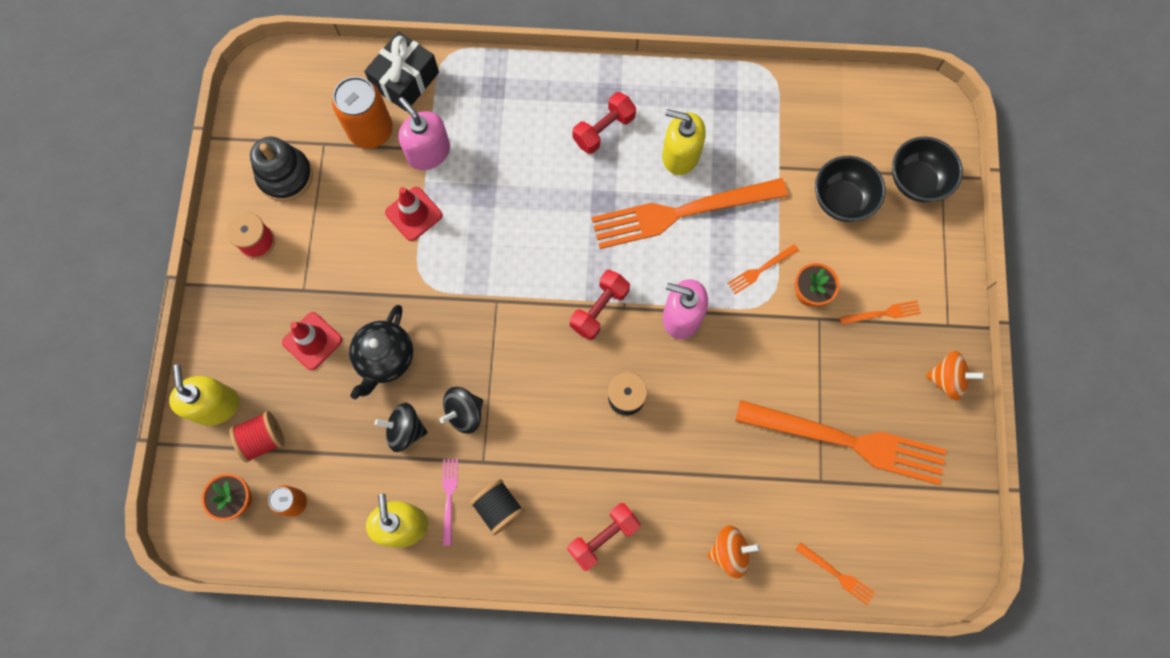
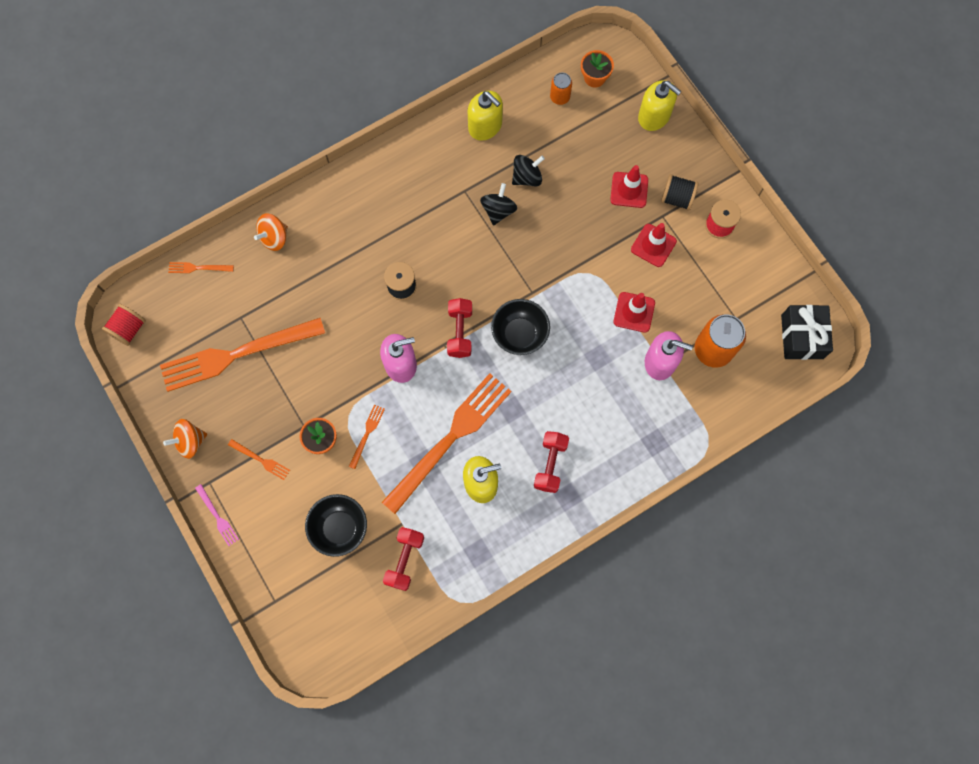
camera: 145 degrees right, 0 degrees up
(263, 439) = (608, 117): red spool -> red spool (129, 329)
(285, 176) = (741, 279): black stacking toy -> none
(338, 266) = (653, 245): none -> red traffic cone
(385, 359) = (574, 209): black teapot -> none
(405, 80) = (721, 403): black gift -> black gift (802, 337)
(449, 497) = (469, 158): pink fork -> pink fork (217, 517)
(499, 508) = (435, 172): black spool -> black spool (676, 198)
(603, 537) = (359, 196): red dumbbell -> red dumbbell (405, 560)
(883, 313) = (261, 460): orange fork -> orange fork turned 105 degrees counterclockwise
(916, 181) = (292, 583): black bowl -> black bowl (519, 334)

